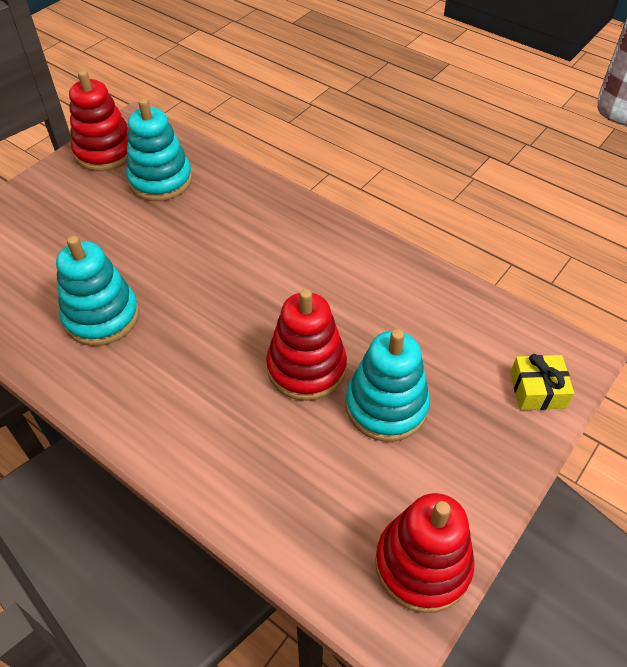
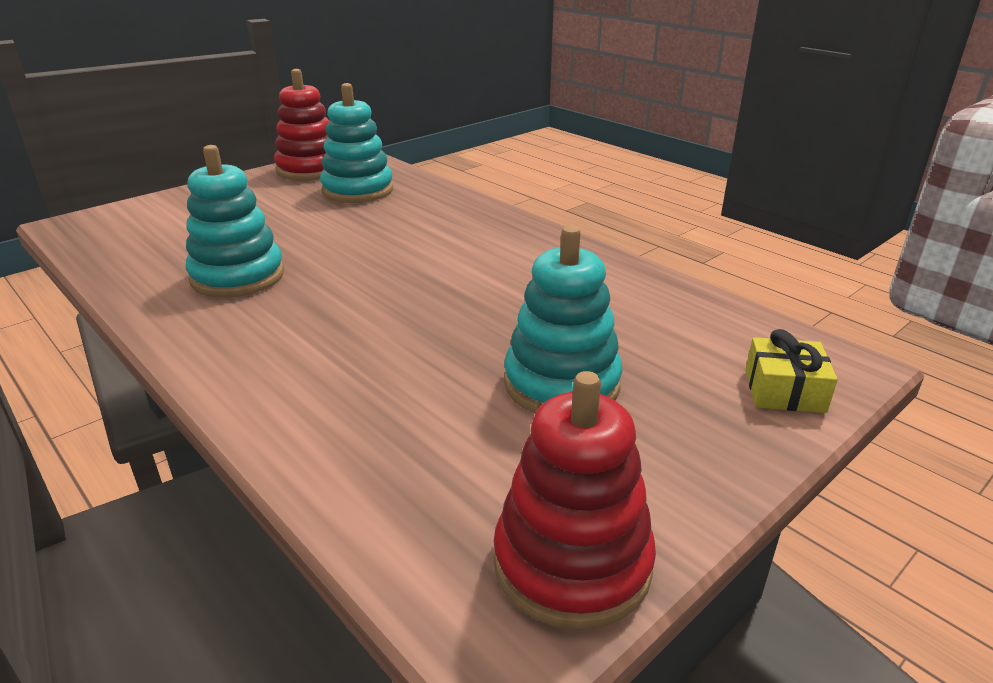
camera: 10 degrees right, 20 degrees down
(306, 368) = (465, 339): red stacking toy -> none

